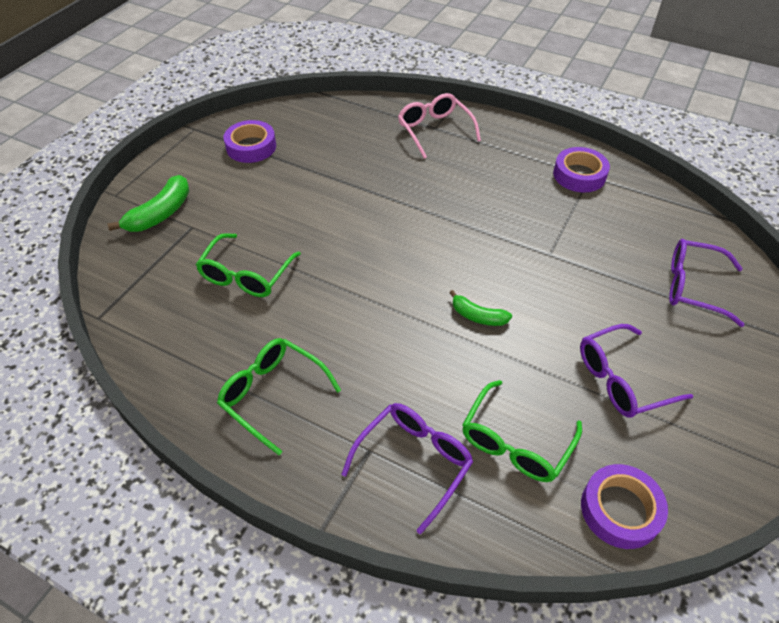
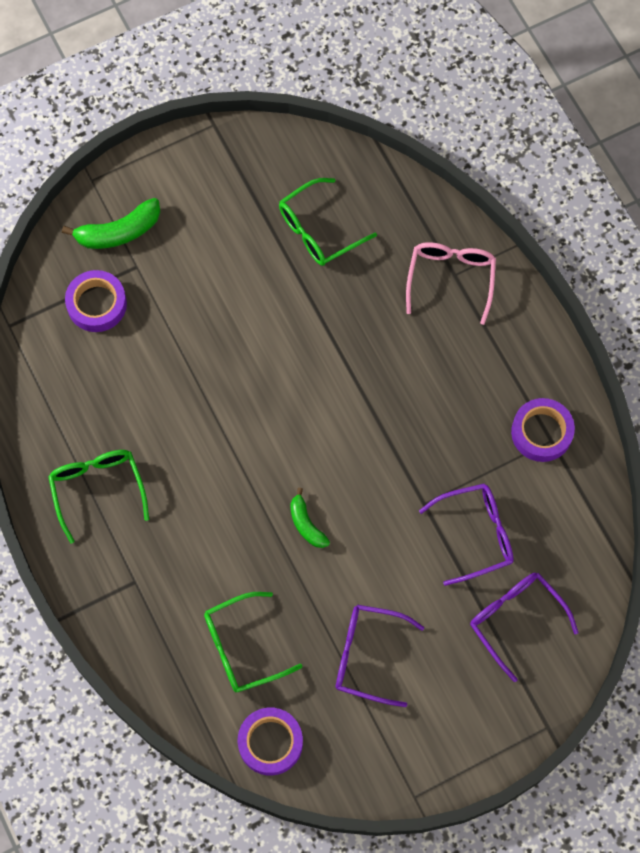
camera: 35 degrees right, 20 degrees up
(246, 275) = (149, 355): green glasses -> green glasses (318, 230)
(251, 147) = (252, 188): purple tape -> purple tape (97, 304)
(414, 461) = (159, 612): purple glasses -> purple glasses (476, 534)

